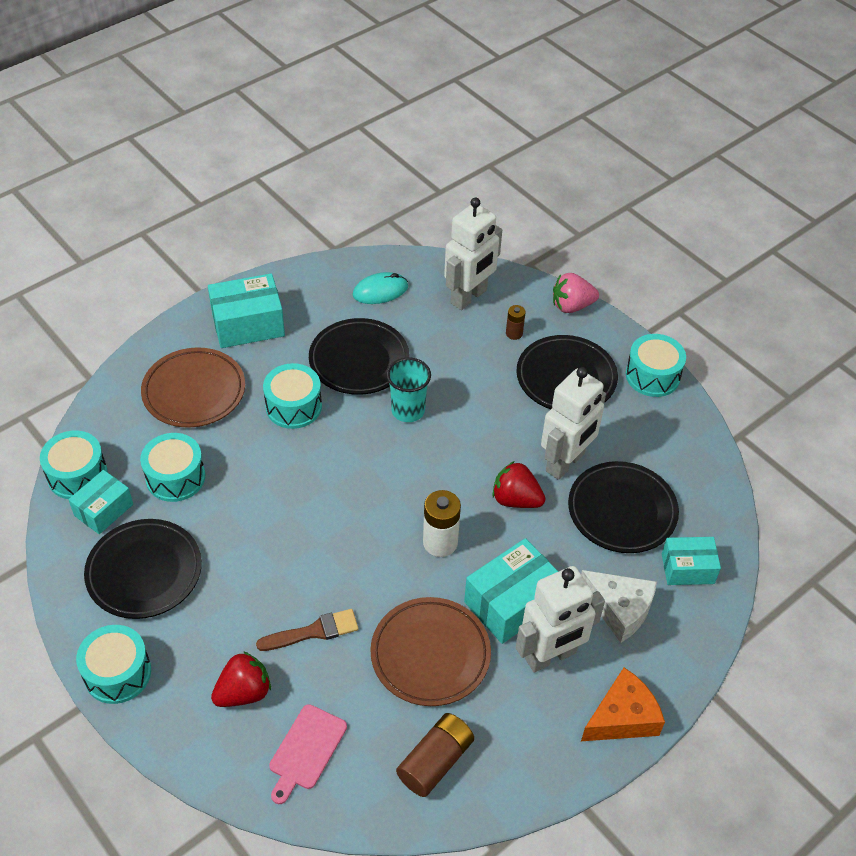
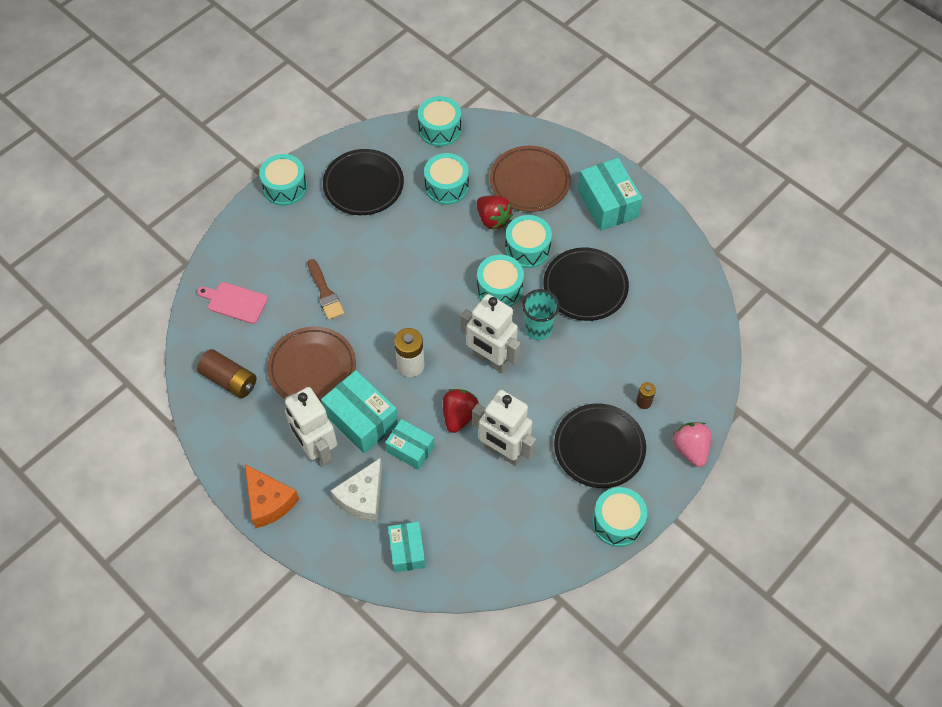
camera: 85 degrees right, 10 degrees up
(103, 510) = (412, 151): turquoise box -> turquoise box (410, 449)
(244, 692) = (275, 259): red strawberry -> red strawberry (493, 219)
(345, 440) = (499, 289): none -> turquoise drum
(380, 291) = (670, 292): turquoise mouse -> none
(469, 297) = (680, 362): white robot -> white robot (490, 360)
(622, 511) = (459, 498): black plate -> none

